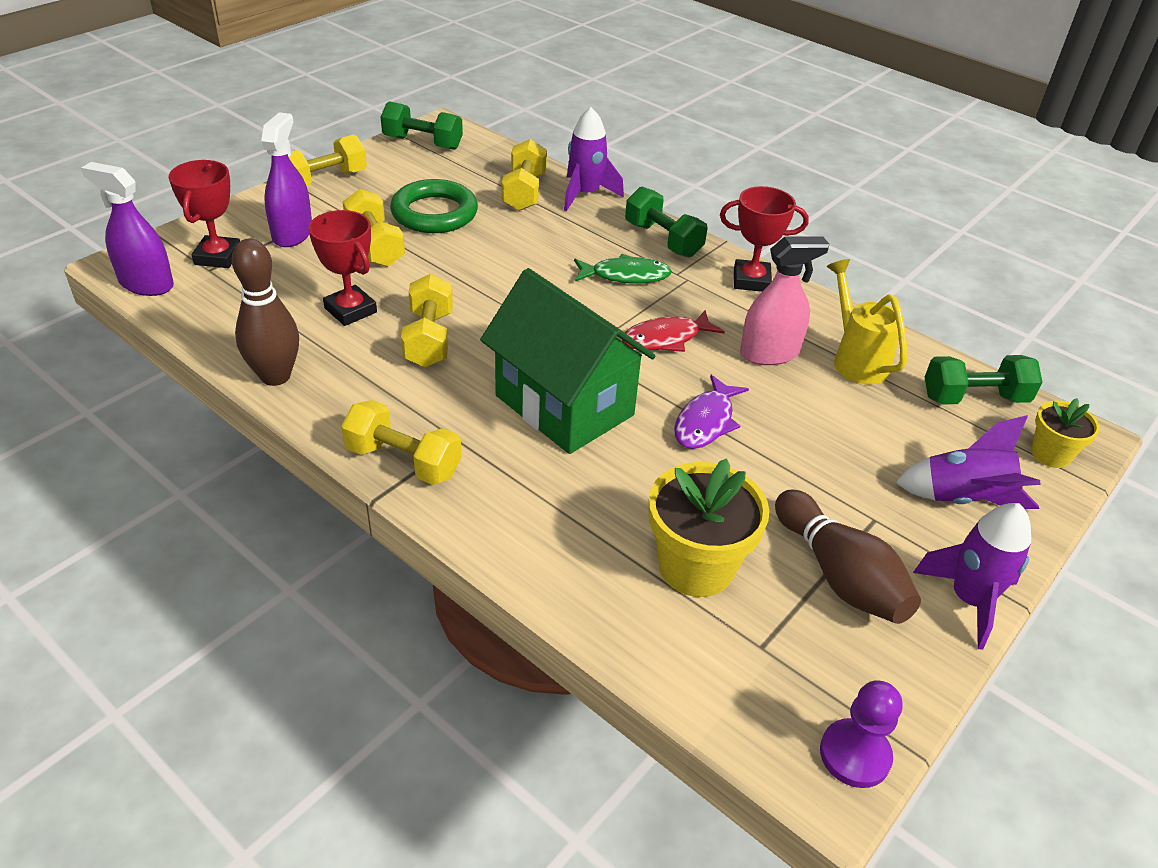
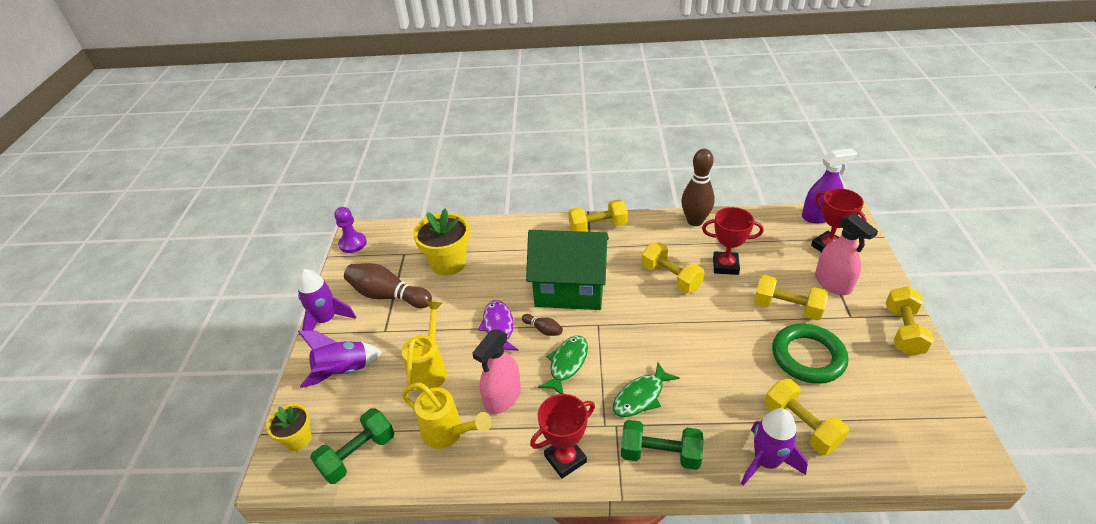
camera: 145 degrees right, 0 degrees up
(292, 233) = (833, 283): purple spray bottle -> pink spray bottle
(423, 143) = (940, 420): green dumbbell -> none
(653, 384) = (543, 329): none -> brown bowling pin
(666, 339) = (567, 364): red fish -> green fish
(837, 430) = (430, 369): none -> yellow watering can

